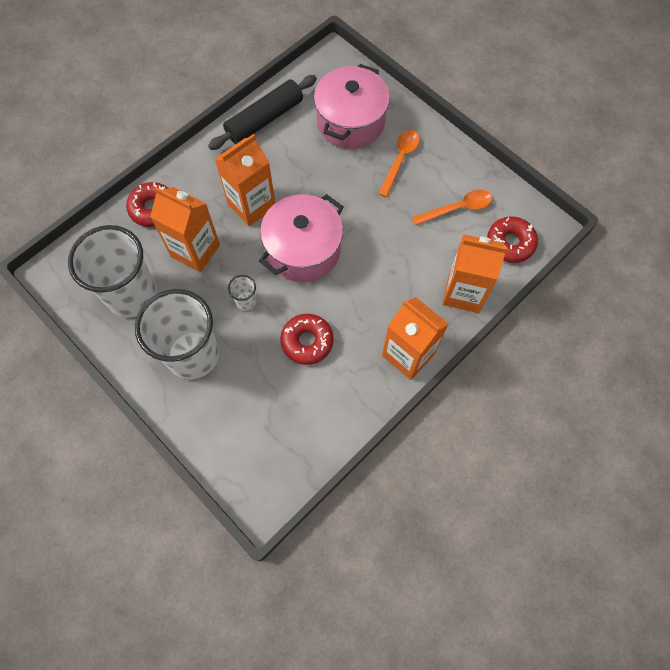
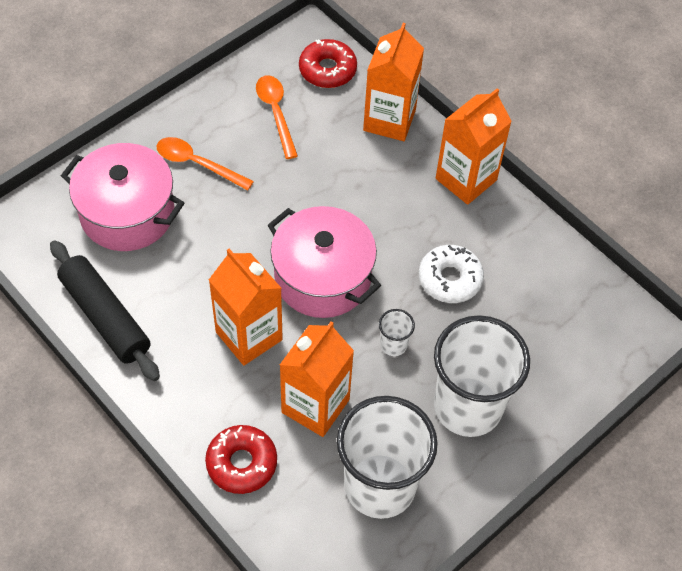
camera: 90 degrees left, 10 degrees down
(307, 341) = (450, 279): red donut -> white donut

